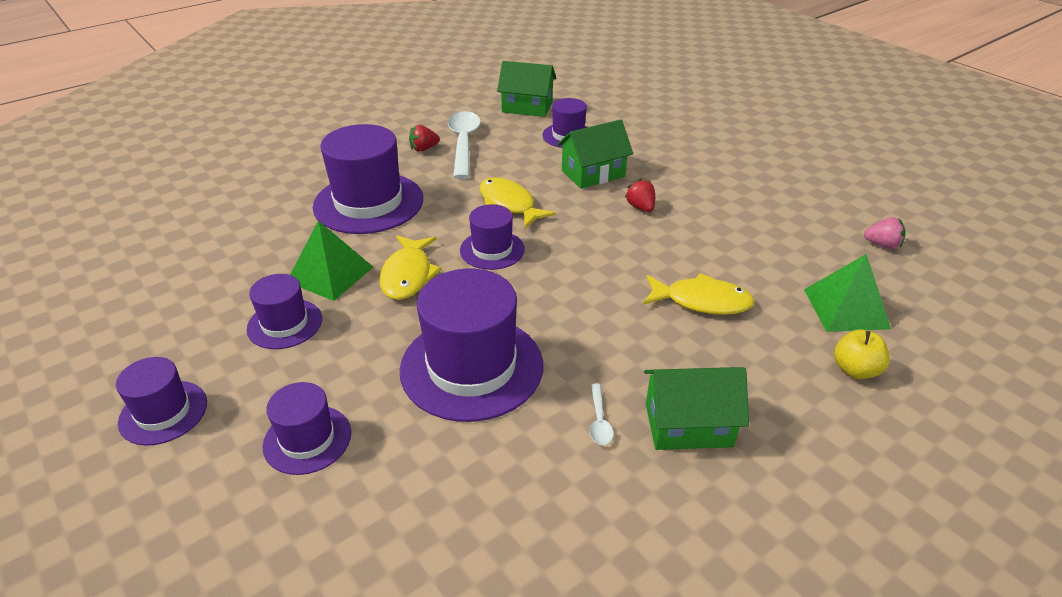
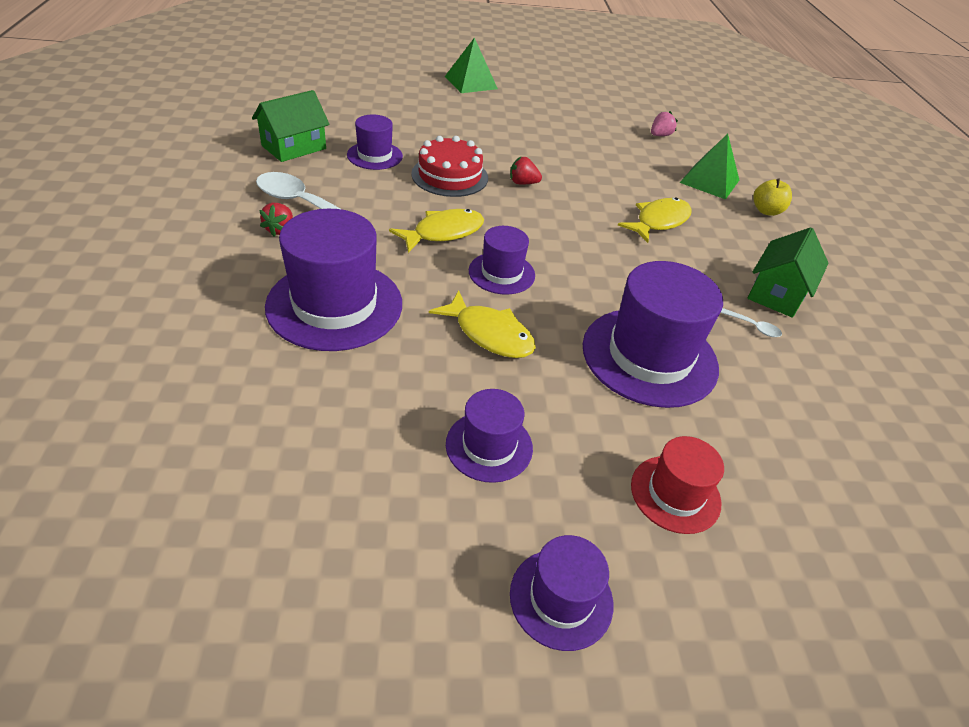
camera: 60 degrees left, 5 degrees up
(307, 439) = (675, 494): purple hat -> red hat
(330, 274) = (435, 381): green pyramid -> green pyramid (471, 82)
(509, 204) = (443, 233): yellow fish -> yellow fish turned 150 degrees clockwise
(593, 173) = (449, 176): green house -> red cake

